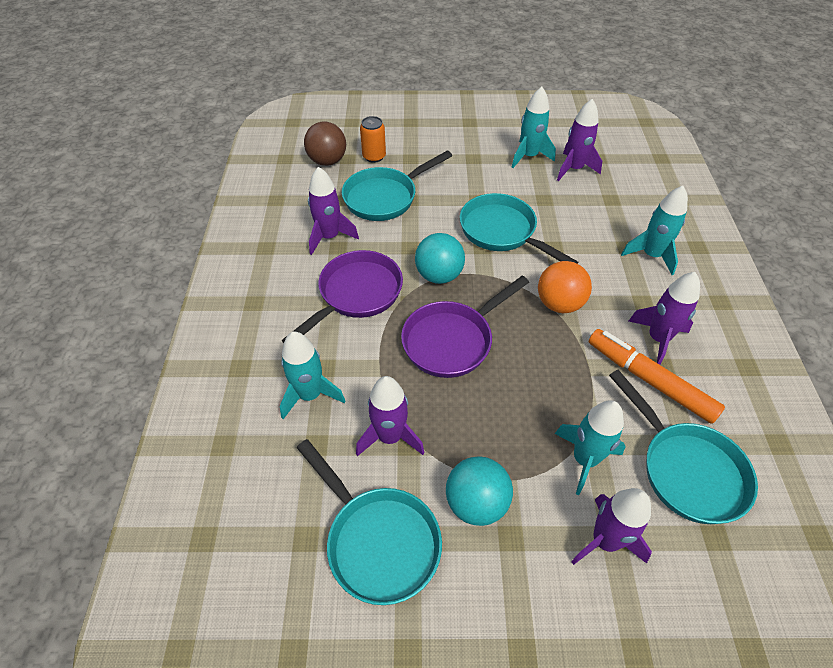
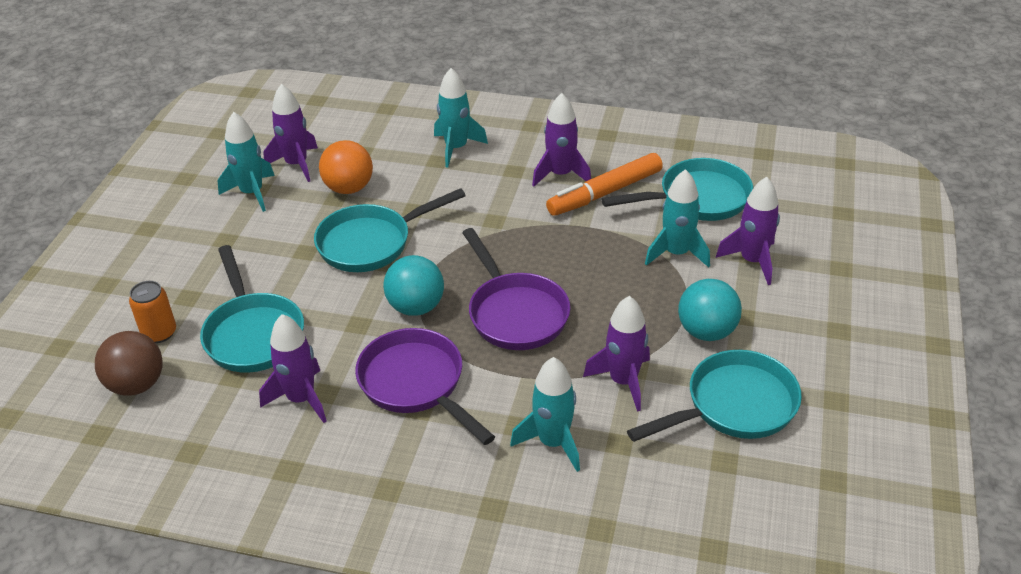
camera: 75 degrees left, 10 degrees down
(559, 304) = (494, 225): orange ball -> orange ball (349, 188)

